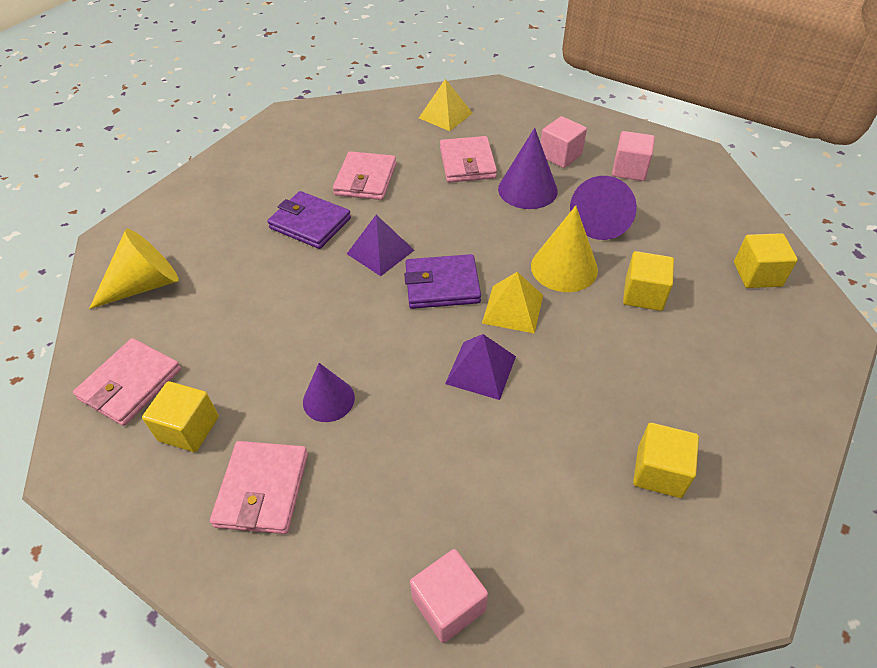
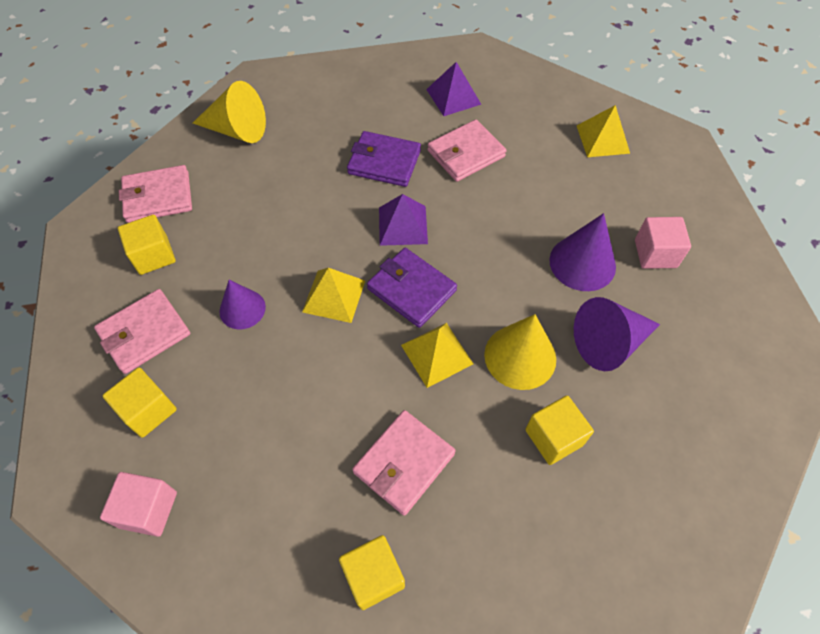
camera: 45 degrees right, 10 degrees up
(310, 223) = (384, 162): purple wallet -> purple wallet turned 60 degrees counterclockwise
(391, 332) = (334, 296): none -> yellow pyramid
(467, 163) = (563, 199): pink wallet -> pink wallet (404, 463)
(480, 370) = (355, 379): purple pyramid -> purple pyramid (453, 96)
(629, 169) = (703, 318): pink cube -> none
(757, 274) = (684, 516): yellow cube -> yellow cube (148, 410)

